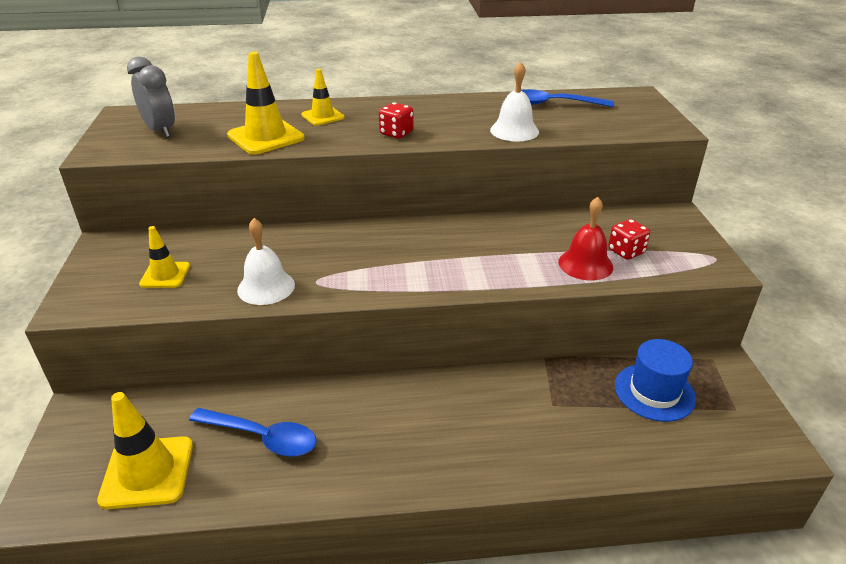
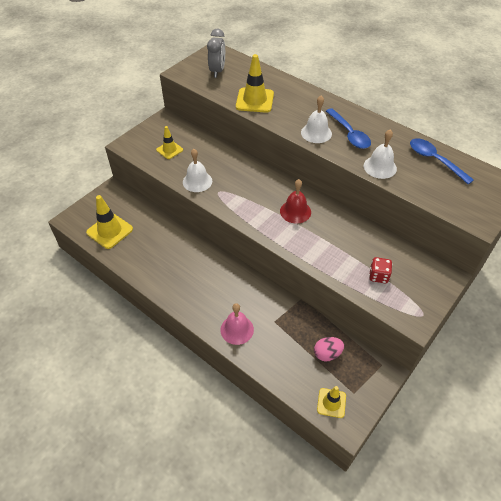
camera: 45 degrees right, 15 degrees up
(262, 437) = (155, 246): blue spoon -> blue spoon (349, 134)
(323, 116) = (297, 100): yellow traffic cone -> yellow traffic cone (331, 403)
(396, 133) = (316, 133): red dice -> white bell
(525, 451) = (237, 329): none -> pink bell
(585, 264) = (346, 267): red bell -> red bell (295, 211)
(654, 392) = (327, 354): blue hat -> pink egg

